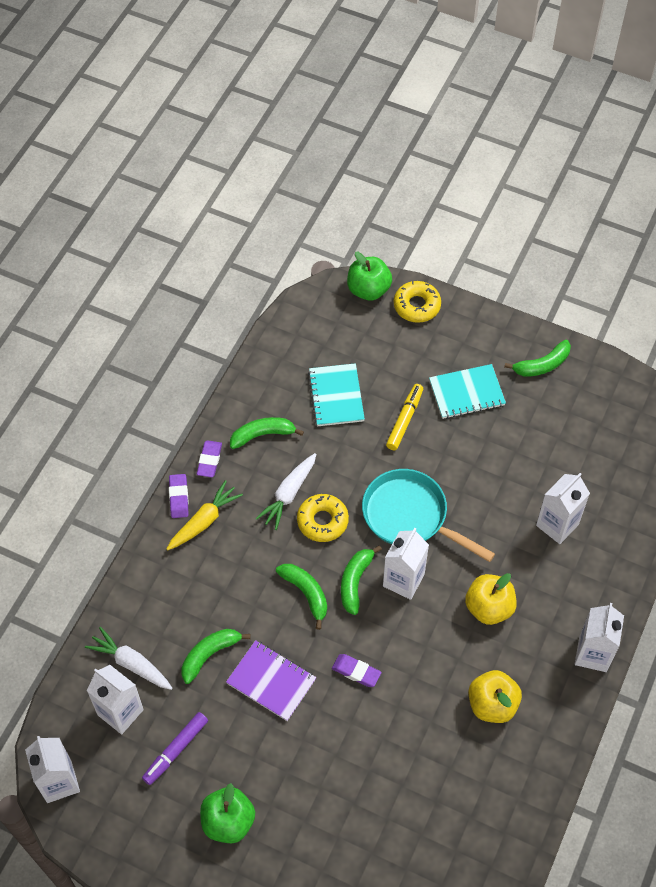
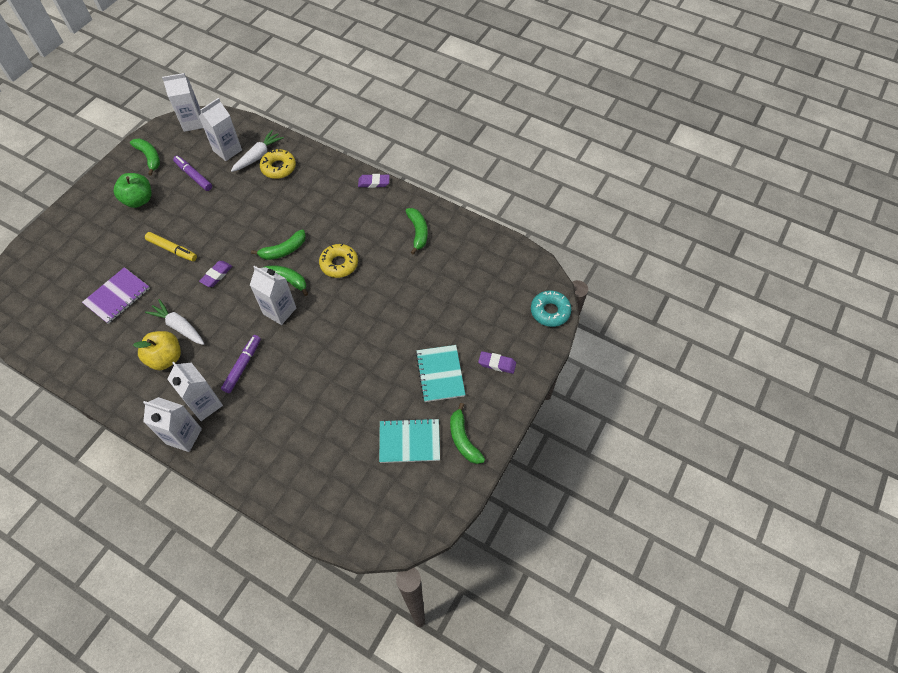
camera: 95 degrees right, 0 degrees up
(204, 521) = (353, 196): yellow carrot -> none
(209, 460) = (401, 200): purple eraser -> purple eraser (497, 364)
(210, 654) = (253, 195): green banana -> green banana (149, 157)
(271, 681) = (224, 227): purple notebook -> purple notebook (117, 296)
(288, 494) = (365, 245): white carrot -> white carrot (179, 326)
(336, 396) = (447, 280): turquoise notebook -> turquoise notebook (409, 441)
(368, 289) = (550, 311): green apple -> turquoise donut
(404, 420) = (419, 325): yellow marker -> yellow marker (172, 250)
(410, 516) = (332, 320): turquoise pan -> none
(417, 306) = (532, 346): yellow donut -> yellow donut (278, 168)
(489, 607) = (243, 366): yellow apple -> purple marker
(557, 525) = (303, 427): white carton -> white carton (205, 404)

